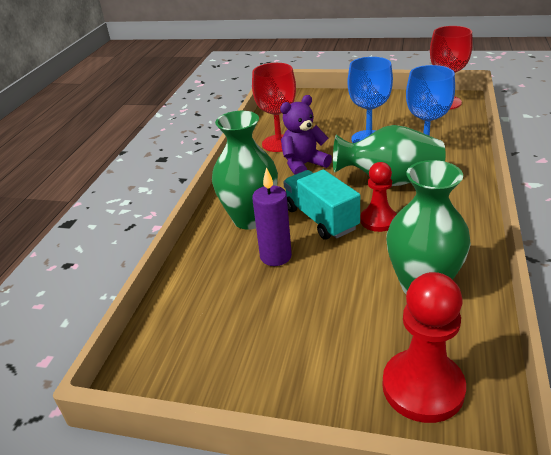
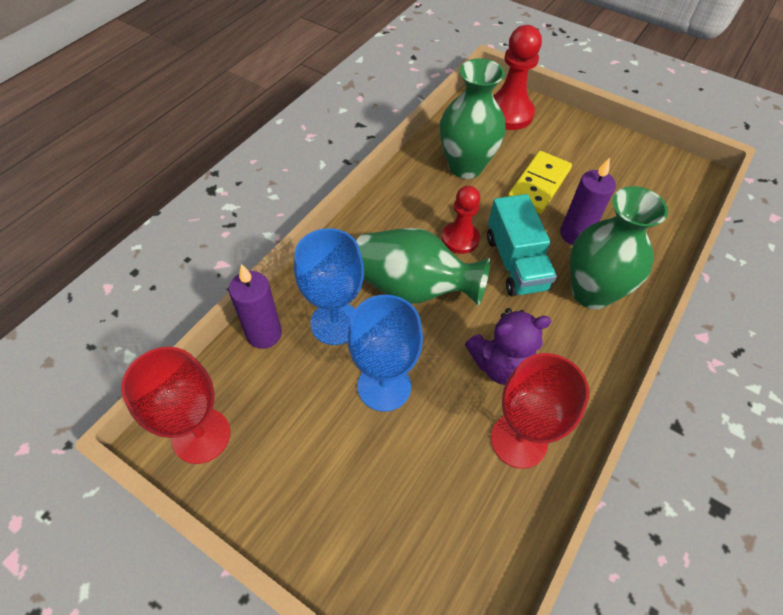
camera: 165 degrees left, 20 degrees up
(330, 293) = (539, 185): none -> yellow domino
(462, 136) = (264, 334): none -> purple candle

